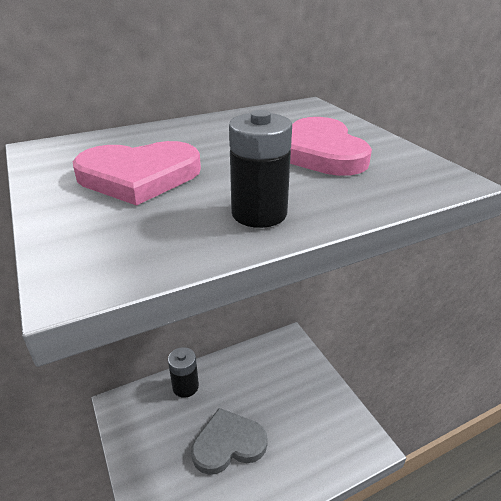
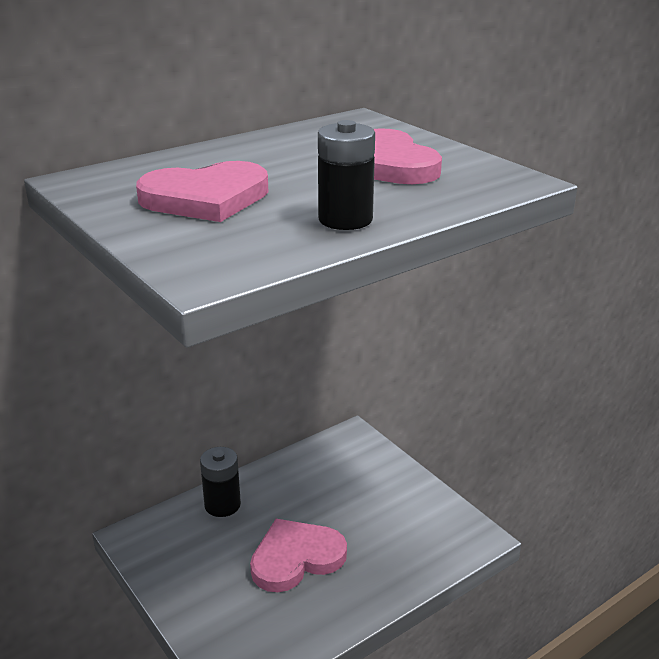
camera: 10 degrees left, 5 degrees down
(228, 444) = (296, 558): grey heart -> pink heart

